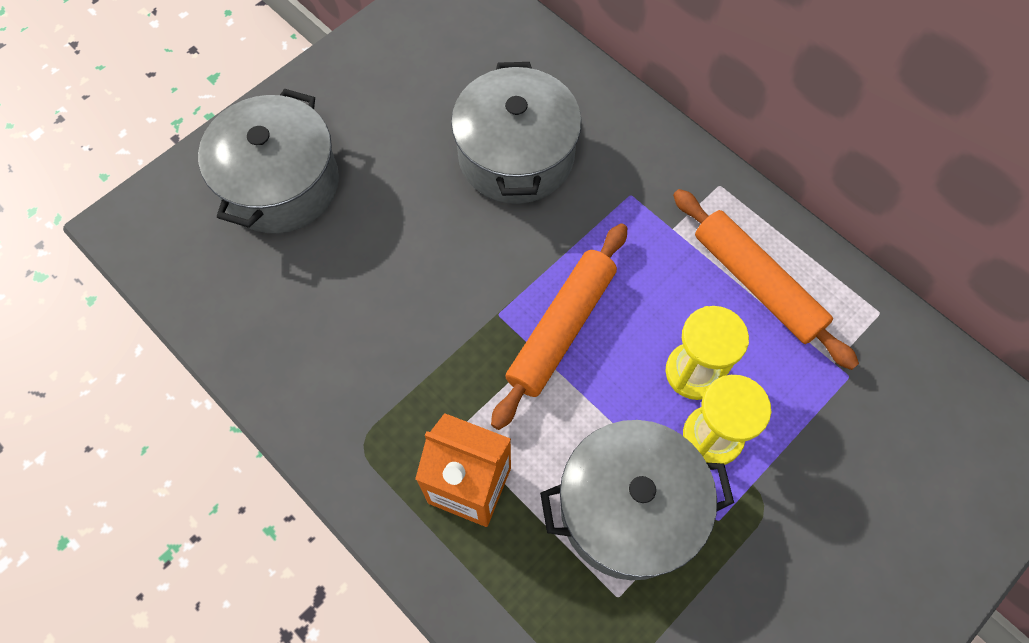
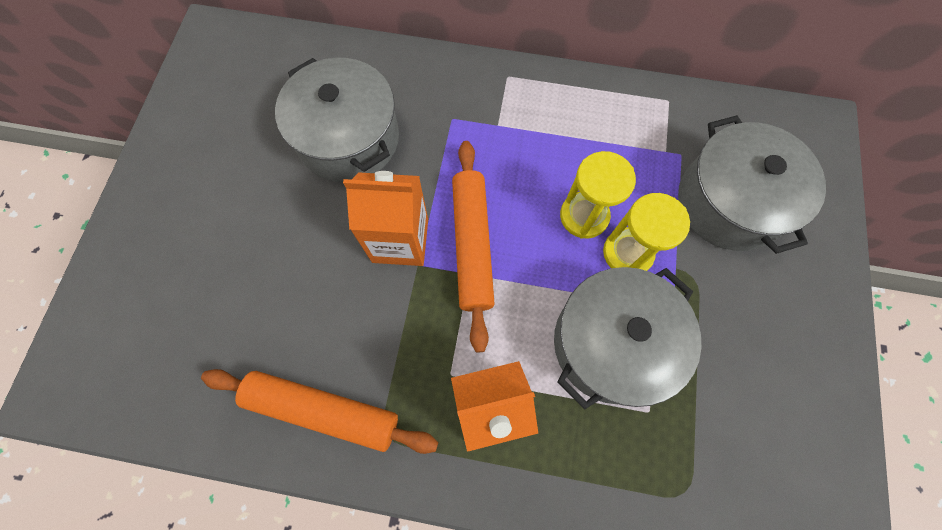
camera: 35 degrees left, 5 degrees up
(280, 184) = (172, 272): grey pot -> grey pot (729, 202)
(496, 281) = (400, 240): none -> orange carton
(757, 283) = (580, 128): orange rolling pin -> orange rolling pin (323, 410)

